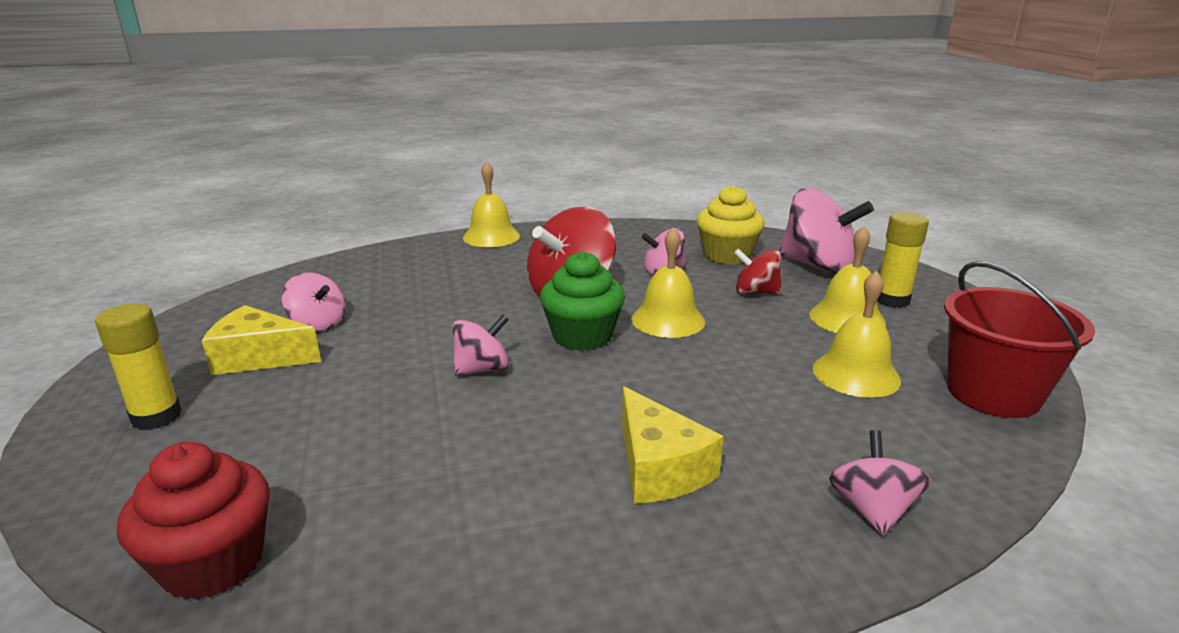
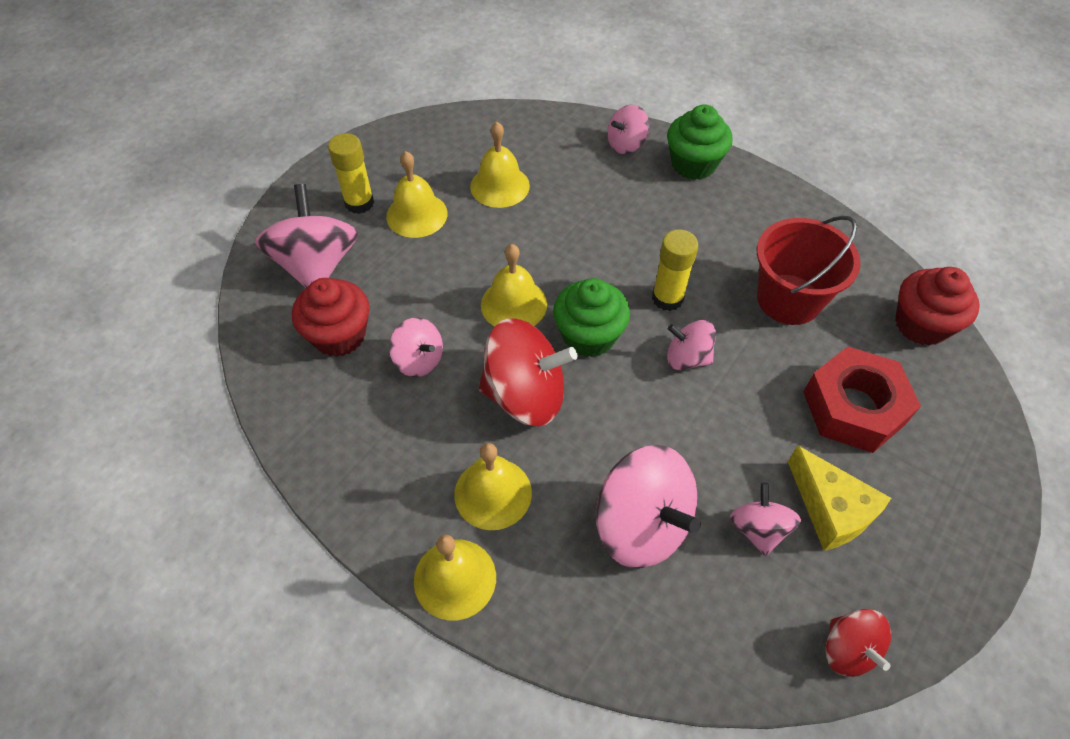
camera: 130 degrees left, 30 degrees up
(156, 417) = (929, 483): yellow glue stick -> yellow glue stick (667, 298)
(274, 426) = (853, 407): none -> red nut
(408, 289) = (641, 525): none -> pink spinning top
(519, 259) = (493, 493): none -> yellow bell
(659, 468) = (679, 220): yellow cheese -> none
(727, 255) = (339, 335): yellow cupcake -> red cupcake
(756, 292) = (413, 279): red spinning top -> red spinning top (848, 649)
(762, 555) = (693, 164): none -> green cupcake
(993, 393) = (468, 131): red bucket -> red bucket (788, 299)

